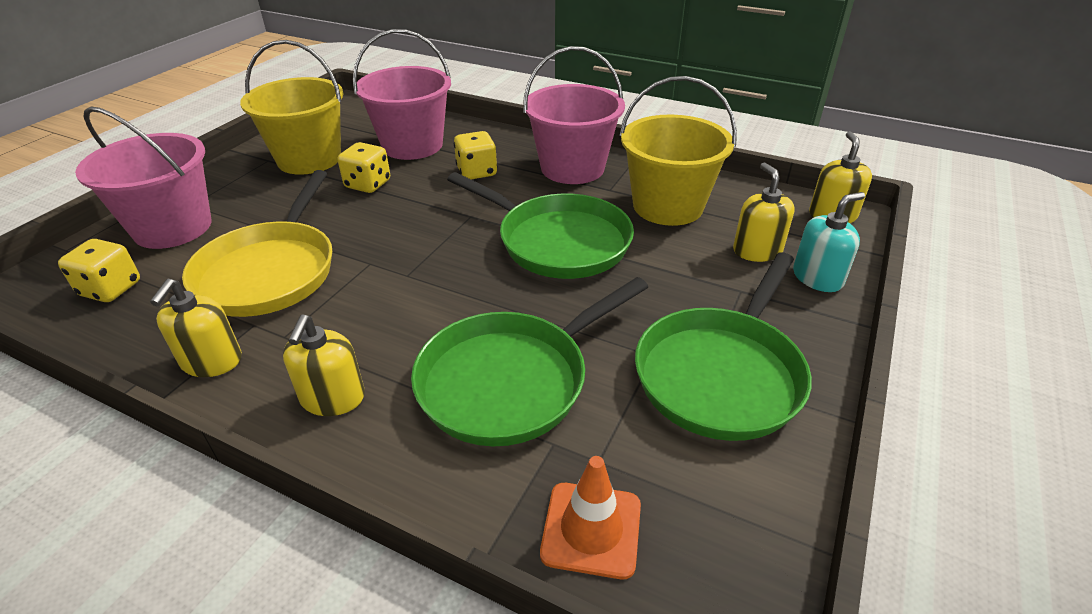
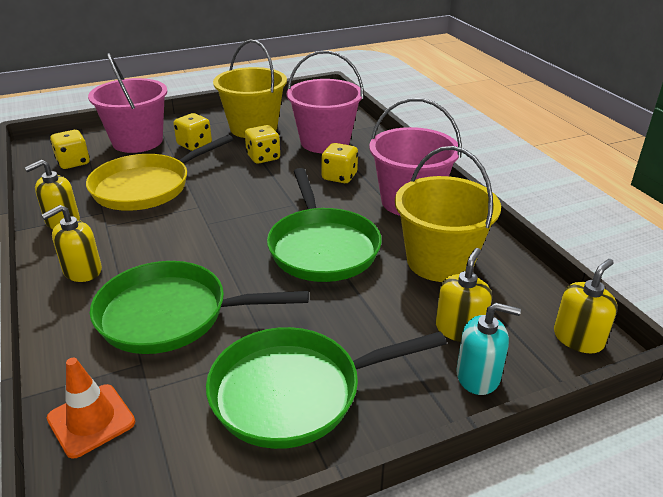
camera: 40 degrees right, 5 degrees down
(261, 202) = (194, 145): none -> yellow dice

